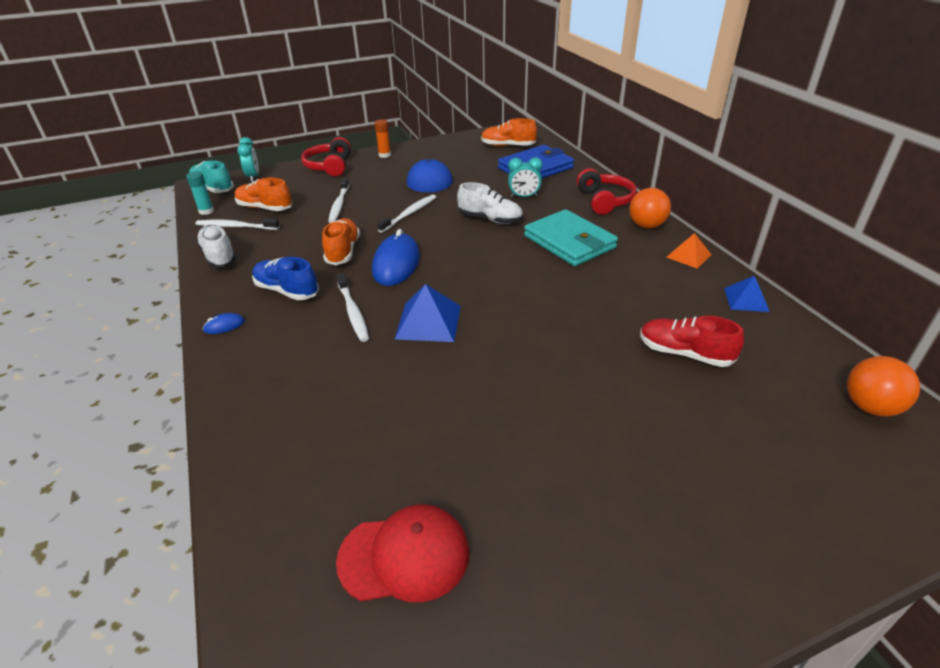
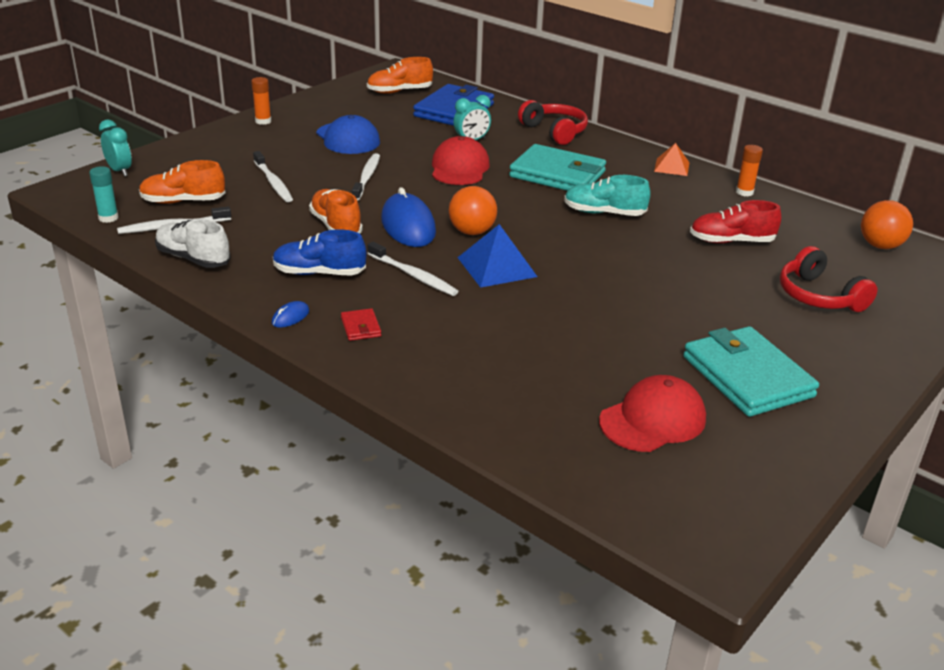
camera: 30 degrees left, 5 degrees down
(213, 188) = (80, 192): turquoise shoe -> turquoise shoe (604, 213)
(262, 351) = (361, 327): none -> red wallet
(329, 166) = (208, 144): red headphones -> red headphones (819, 296)
(490, 219) = (459, 168): white shoe -> red cap
(558, 537) = (747, 376): none -> turquoise wallet
(646, 226) = (614, 148): orange ball -> orange ball (472, 232)
(746, 299) = (744, 192): blue pyramid -> orange glue stick

